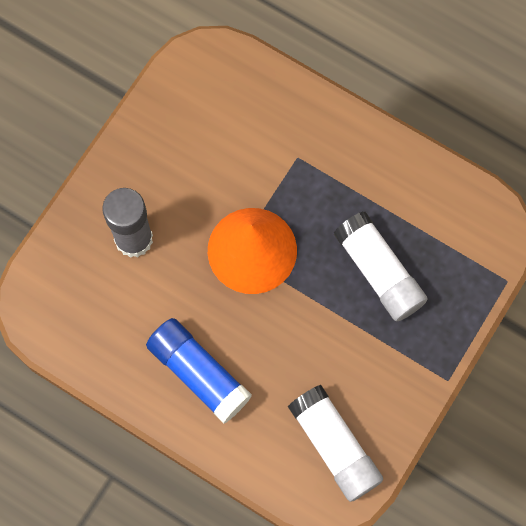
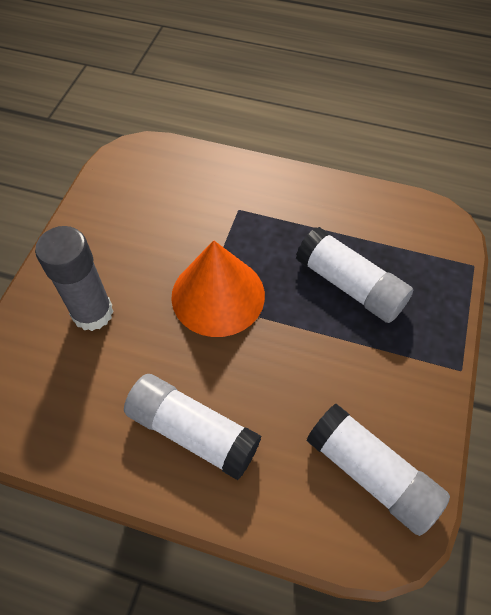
camera: 15 degrees left, 15 degrees down
(199, 373) = (193, 431): blue glue stick -> white glue stick

